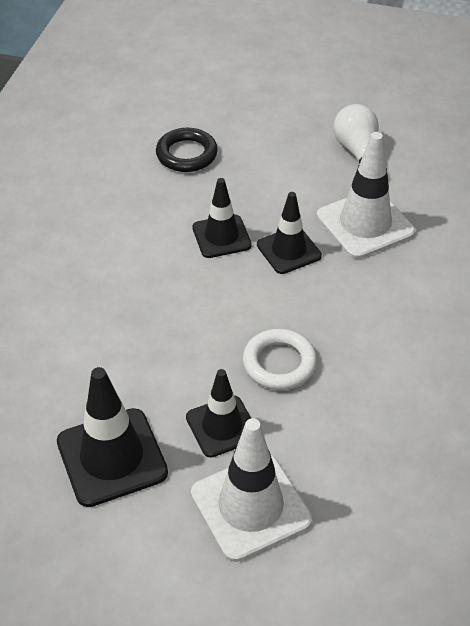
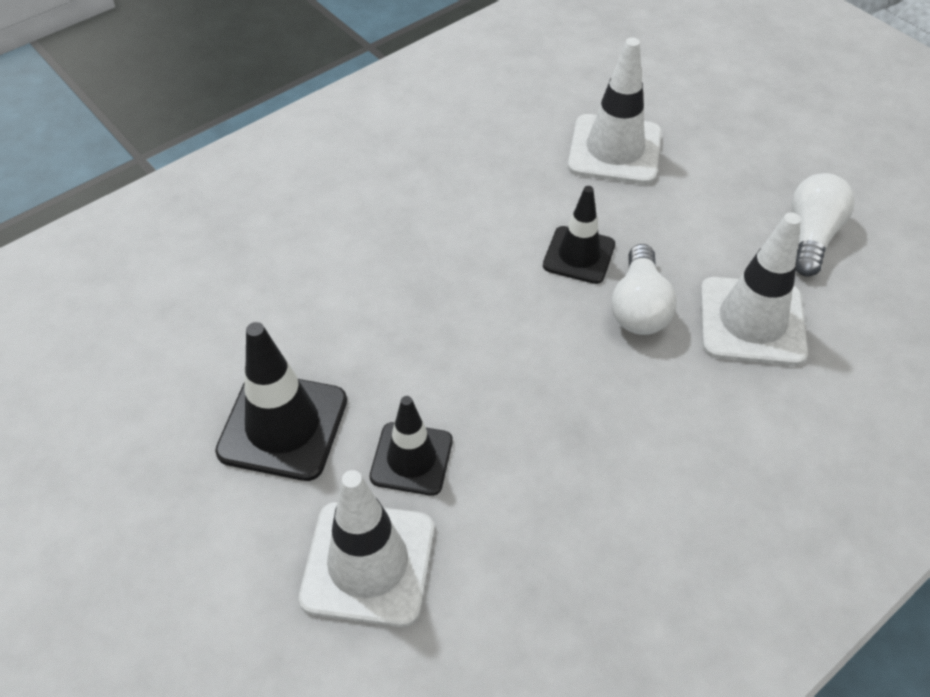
camera: 35 degrees right, 5 degrees up
(186, 154) = (614, 150): black ring -> white traffic cone
(279, 363) = (526, 425): white ring -> none
(289, 250) = (639, 307): black traffic cone -> white light bulb

